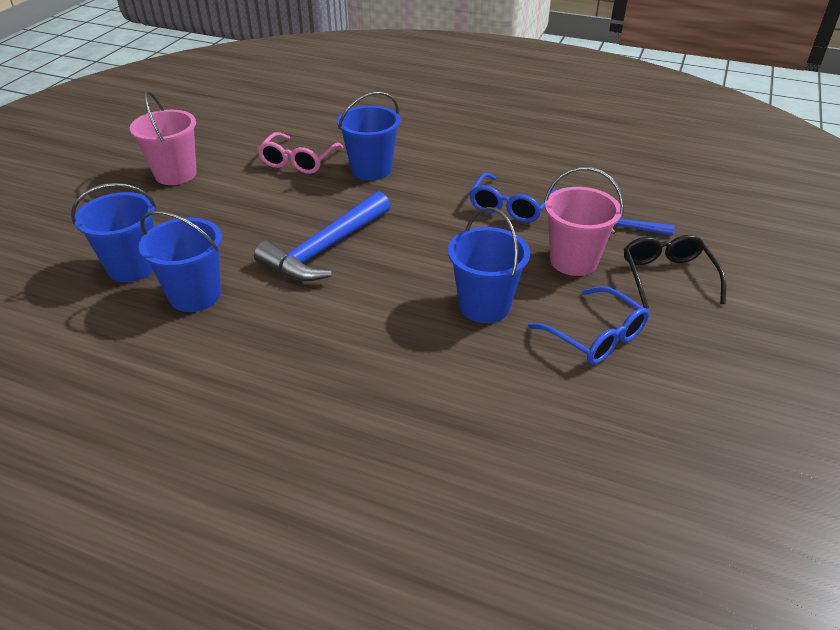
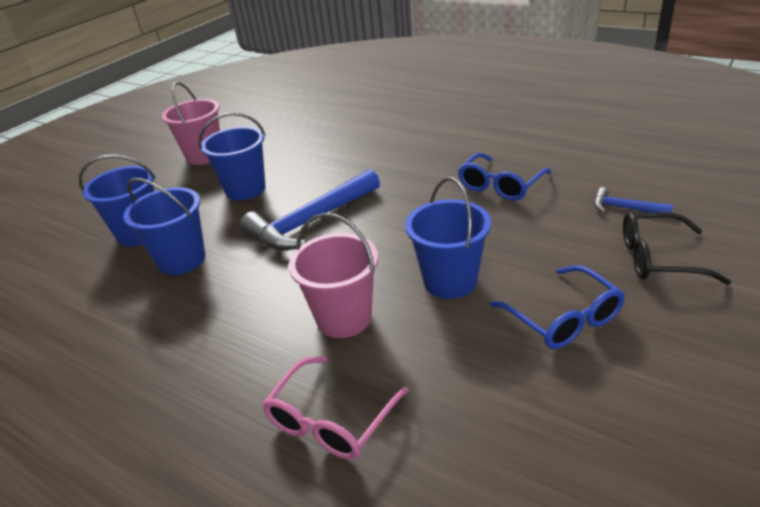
camera: 15 degrees right, 5 degrees down
(298, 161) = (312, 145): pink glasses -> pink glasses (331, 420)
(371, 169) = (375, 152): blue bucket -> blue bucket (245, 189)
(573, 261) = (555, 239): pink bucket -> pink bucket (344, 318)
(667, 276) = (658, 258): black glasses -> black glasses turned 90 degrees counterclockwise

